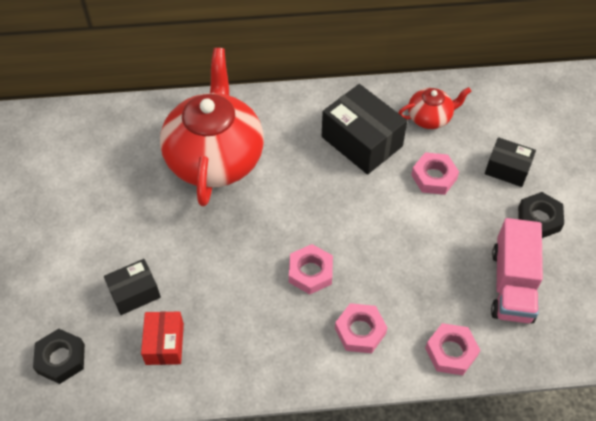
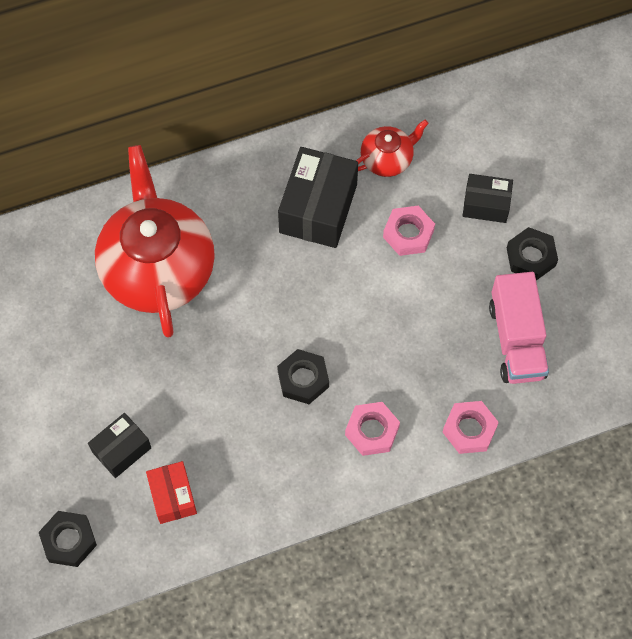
camera: 15 degrees left, 10 degrees up
(310, 272) = (303, 379): pink nut -> black nut
(361, 141) = (318, 208): black box -> black box turned 75 degrees clockwise

